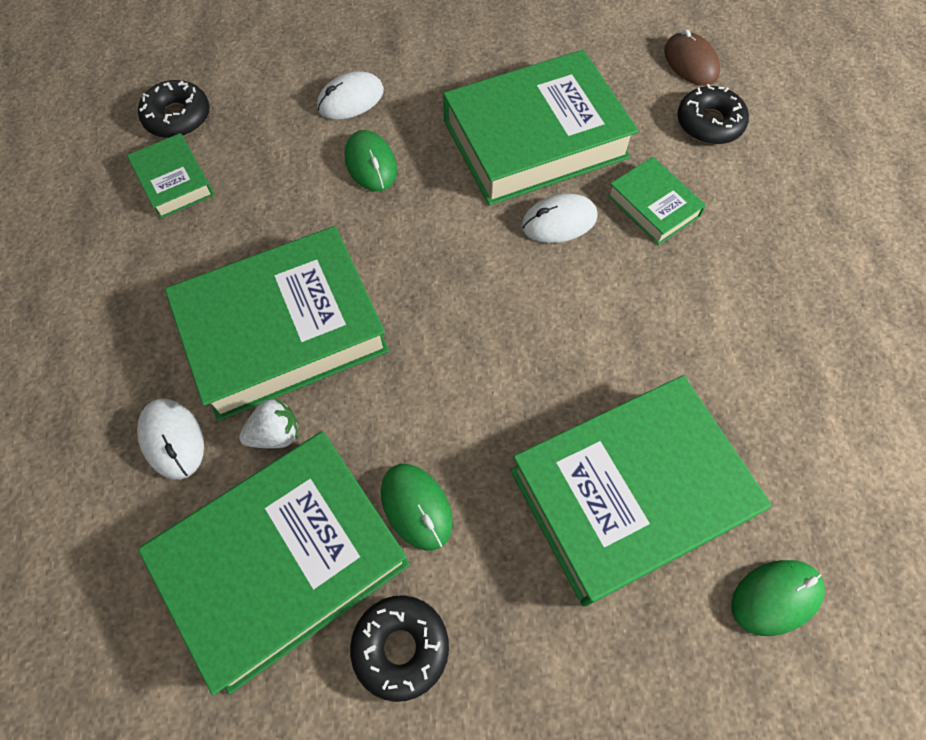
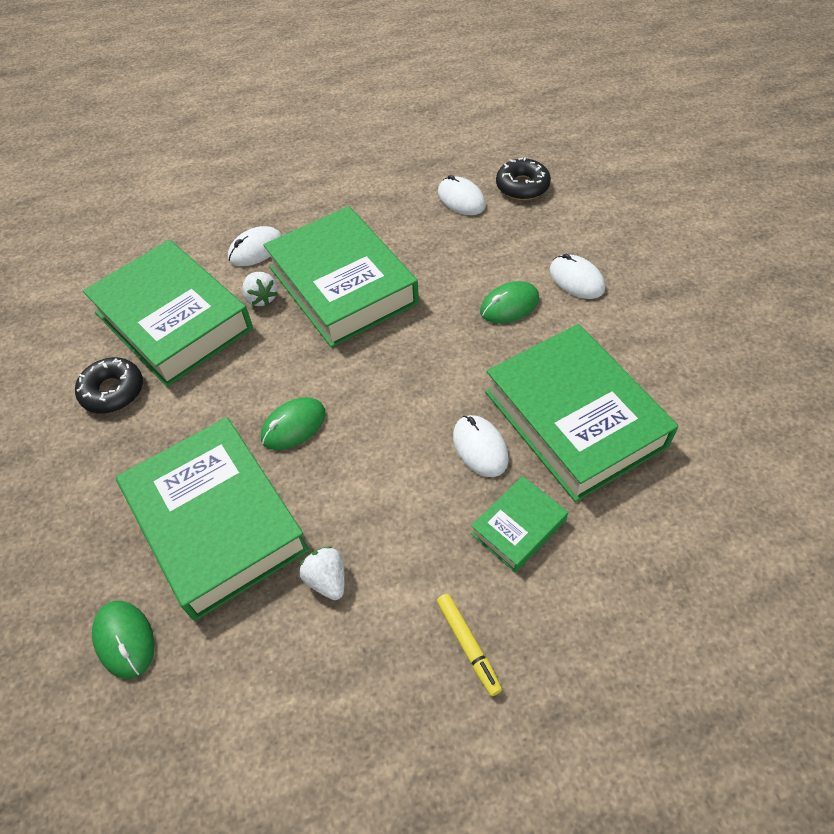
camera: 85 degrees right, 10 degrees down
(174, 181) = (461, 199): green book -> white mouse
(416, 507) = (208, 384): green mouse -> green mouse (293, 426)
(690, 62) = (741, 558): brown mouse -> none
(704, 378) = (327, 580): none -> white strawberry
(709, 123) = (651, 580): black donut -> none
(771, 264) = (468, 645): none -> yellow marker

